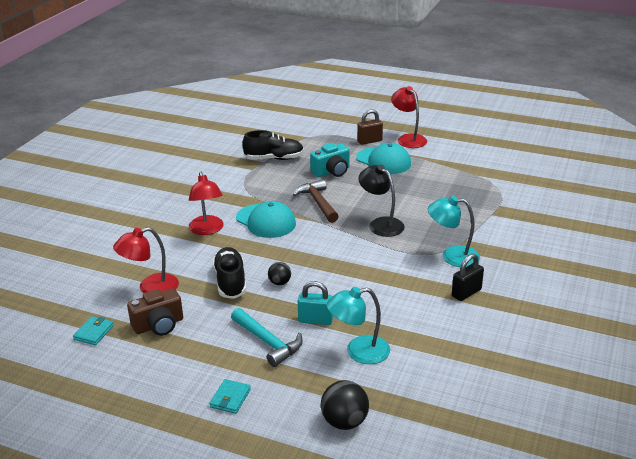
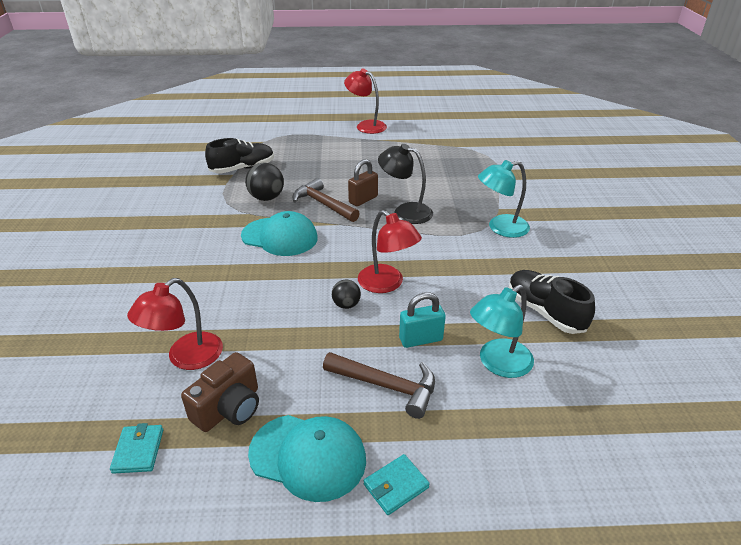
camera: 25 degrees left, 5 degrees up
(207, 230) = (216, 263): red lamp -> red lamp (387, 284)
(230, 282) = (286, 320): black shoe -> black shoe (544, 312)
(230, 398) = (396, 486): turquoise wallet -> turquoise wallet turned 60 degrees clockwise
(268, 342) = (386, 386): turquoise hammer -> brown hammer
(332, 171) = (314, 170): turquoise camera -> none
(344, 422) = (557, 466): black ball -> black ball (266, 198)
(369, 141) = (330, 134): brown padlock -> brown padlock (363, 200)
(383, 161) = (358, 150): turquoise cap -> turquoise cap (308, 456)
(466, 293) = (546, 262): black padlock -> none

